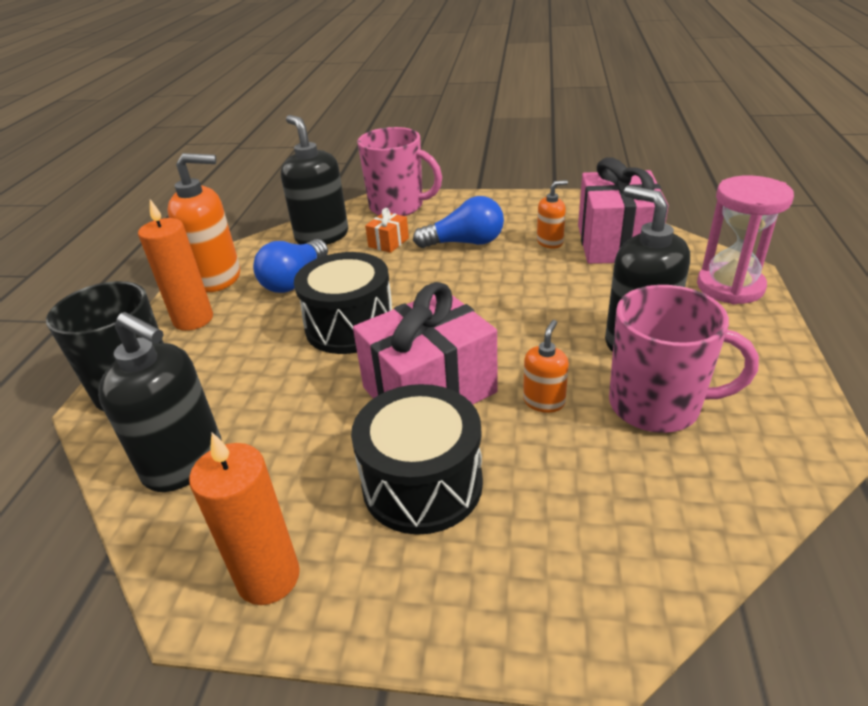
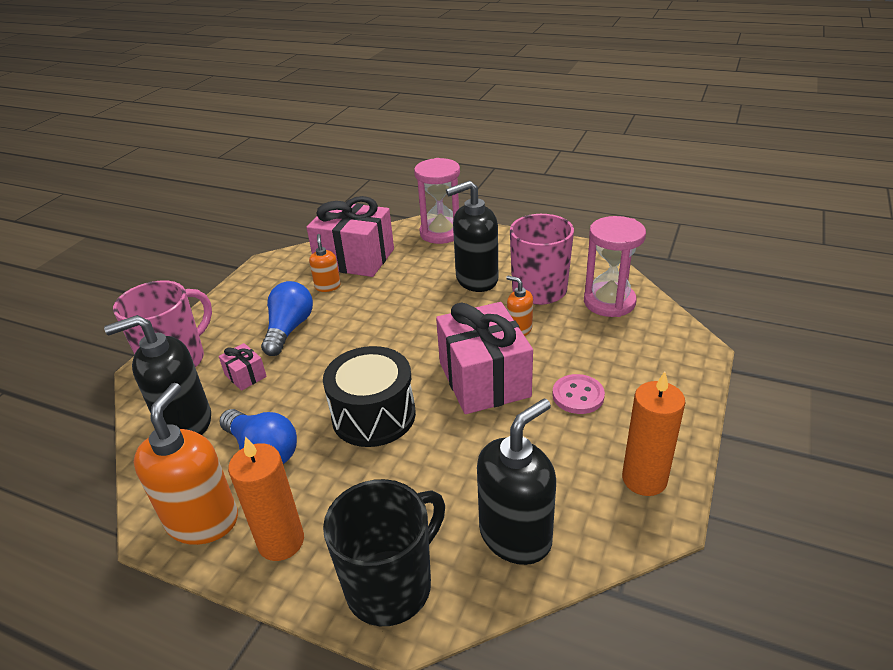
camera: 75 degrees left, 0 degrees up
(388, 242) = (245, 376): orange gift -> pink gift
(422, 484) = (578, 395): black drum -> pink button
(674, 492) = (609, 302): none -> pink hourglass

